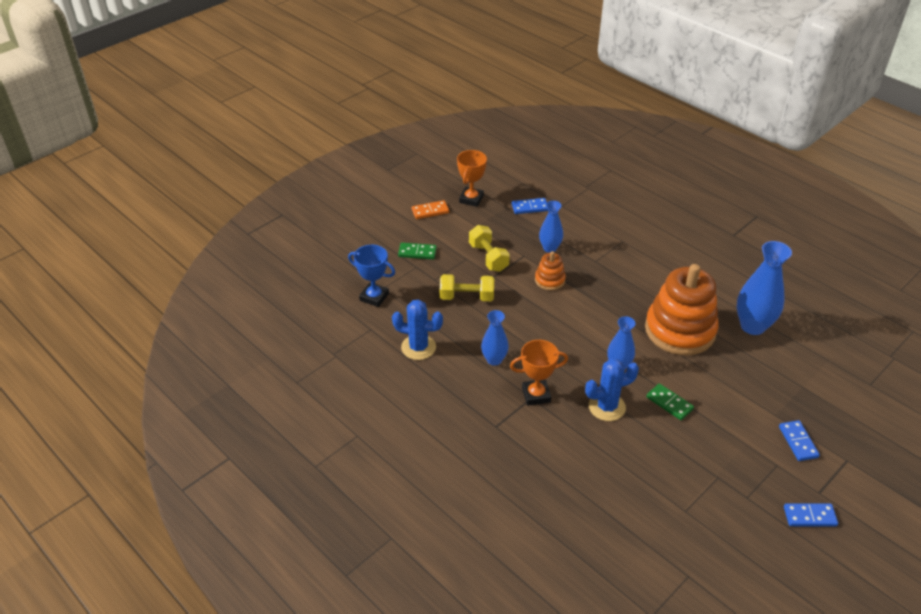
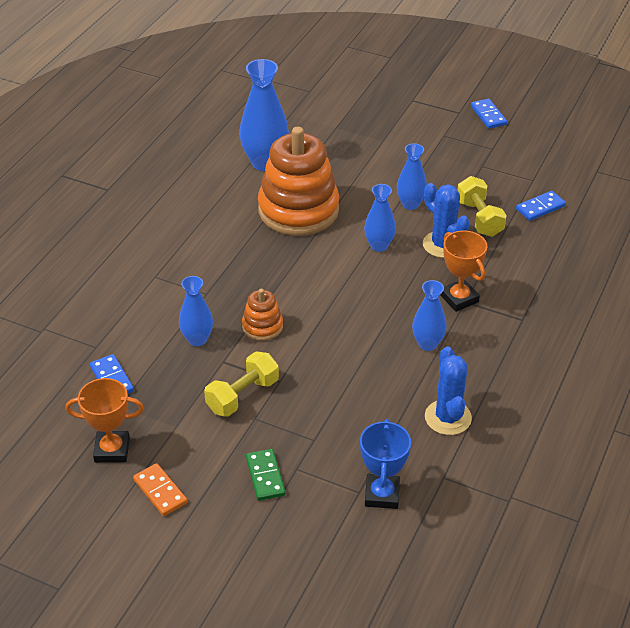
camera: 110 degrees left, 0 degrees up
(467, 297) = (333, 396): yellow dumbbell -> yellow dumbbell (479, 218)
(669, 403) = (410, 204): green domino -> blue vase
(798, 442) = (409, 125): blue domino -> blue domino (540, 207)

